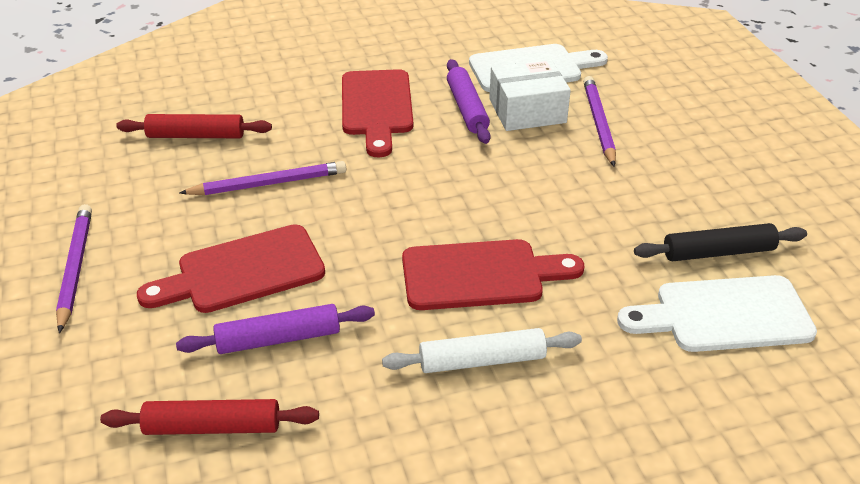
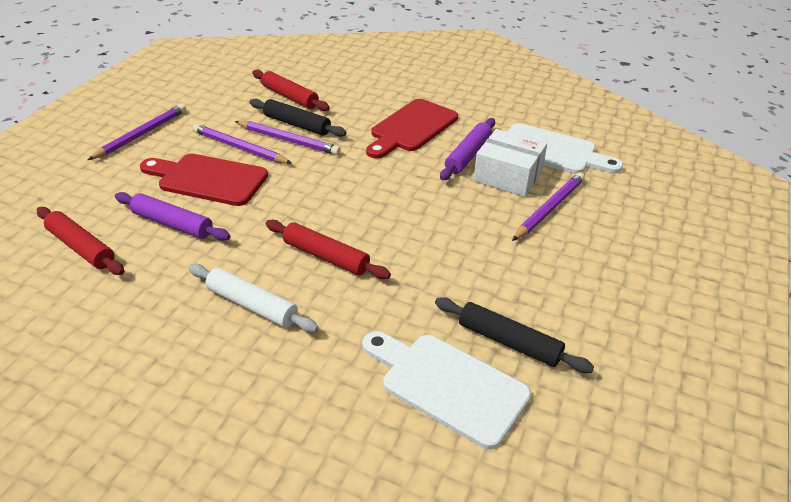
camera: 40 degrees right, 0 degrees up
(225, 220) = (239, 148): none -> purple pencil
(251, 162) = (297, 124): none -> black rolling pin
(480, 275) = (326, 257): red cutting board -> red rolling pin

